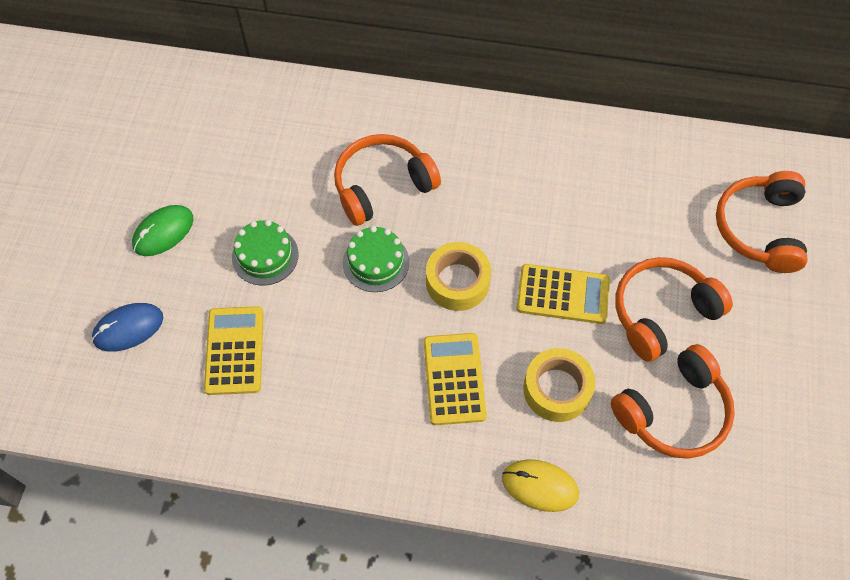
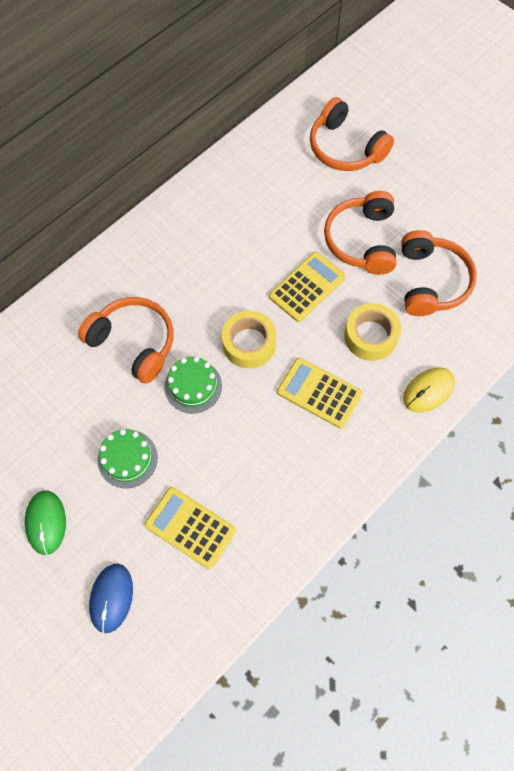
camera: 55 degrees left, 5 degrees up
(382, 185) = (134, 342): orange headphones -> orange headphones turned 120 degrees clockwise

